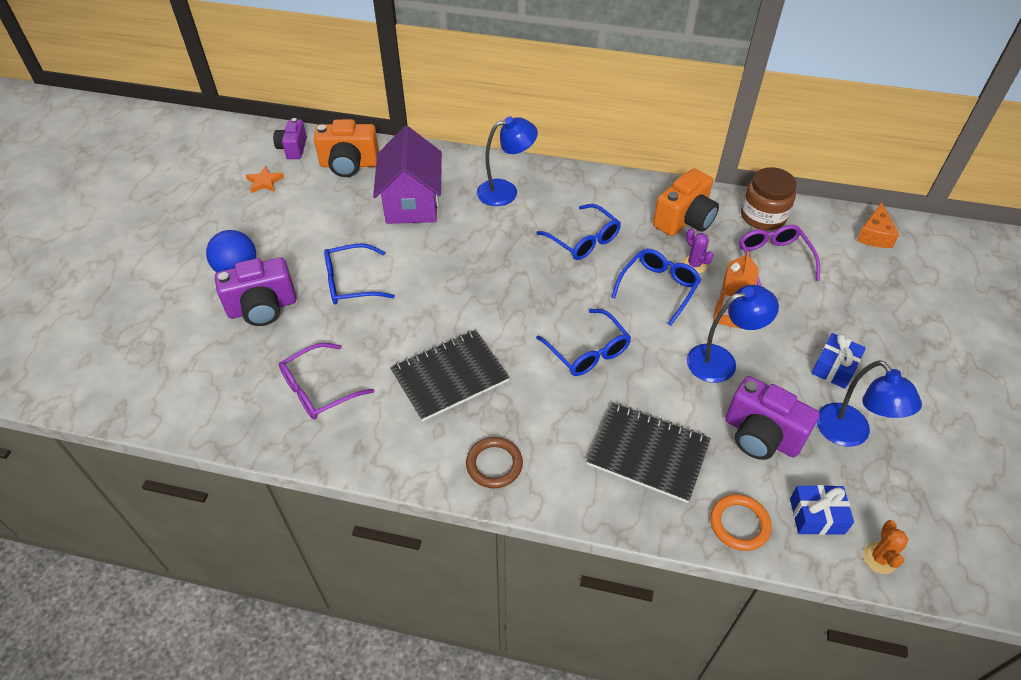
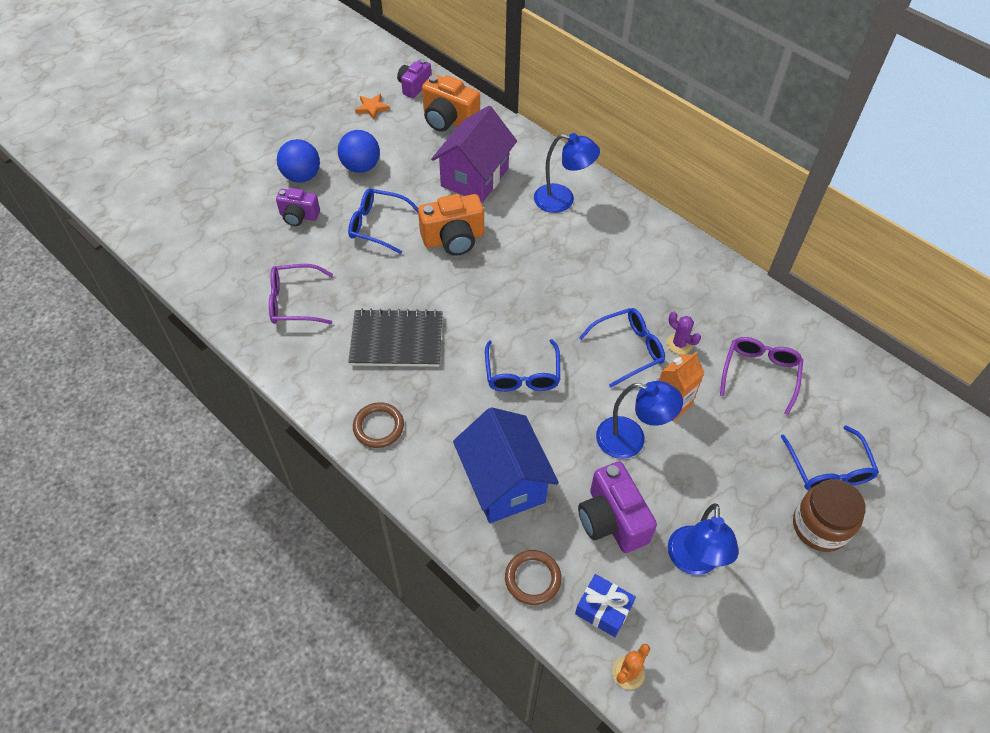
camera: 30 degrees right, 5 degrees up
(262, 308) = (299, 216): purple camera -> purple camera, size x0.63
(293, 237) = (361, 167): none -> blue ball
(583, 240) = (596, 275): blue glasses -> blue glasses (828, 468)
(647, 453) = (504, 483): black notebook -> blue house
(684, 220) = (705, 298): orange camera -> orange camera (453, 239)
(694, 264) = (679, 344): purple cactus -> purple cactus turned 45 degrees counterclockwise
(739, 524) = (532, 578): orange ring -> brown ring
(763, 216) = (785, 329): brown jar -> brown jar (820, 526)
(834, 367) = (731, 499): blue gift -> none
(874, 235) = (886, 399): orange cheese -> none

